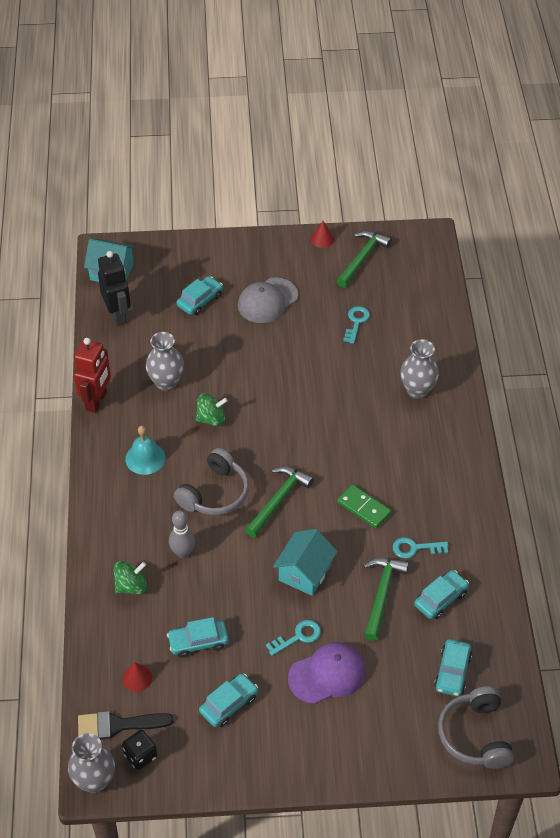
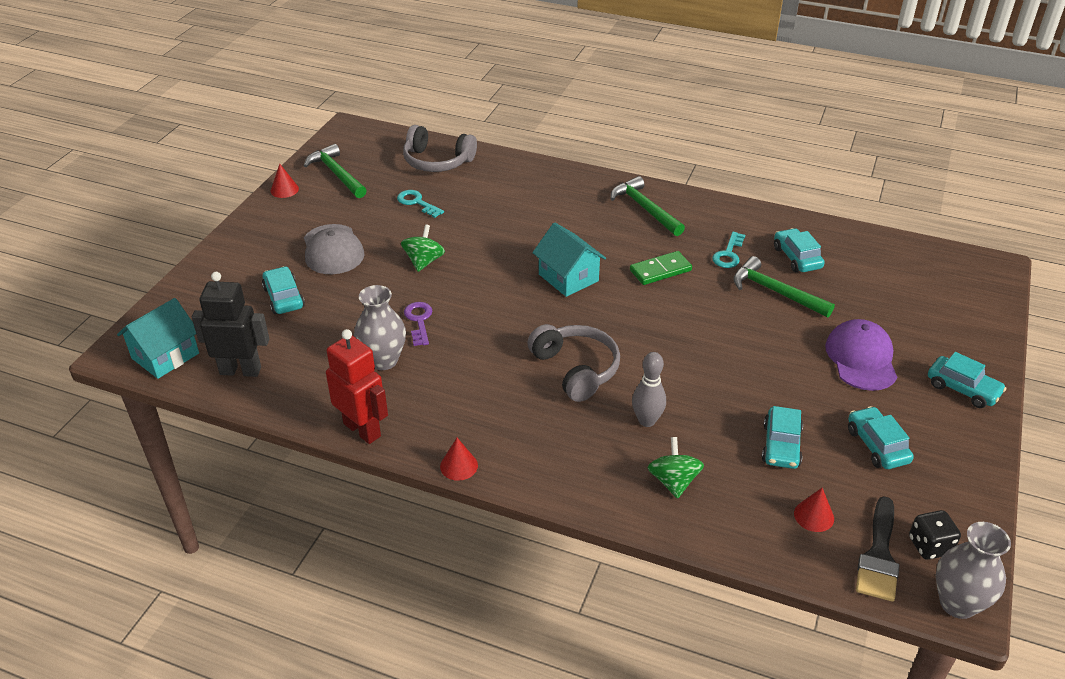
camera: 65 degrees left, 10 degrees down
(89, 464) = (459, 466): none -> red cone
(145, 458) = (485, 412): turquoise bell -> none
(211, 419) = (466, 340): green spinning top -> green spinning top (424, 261)
(217, 384) = (419, 321): none -> purple key
(279, 500) = (615, 324): green hammer -> green hammer (644, 208)
(298, 637) = (804, 365): turquoise key -> none
(305, 573) = (722, 335): turquoise house -> turquoise house (568, 277)
(417, 390) = (535, 194): grey vase -> none
(452, 672) = (886, 277): turquoise car -> turquoise car (962, 389)
(475, 735) = (962, 286): grey headphones -> grey headphones (437, 161)

